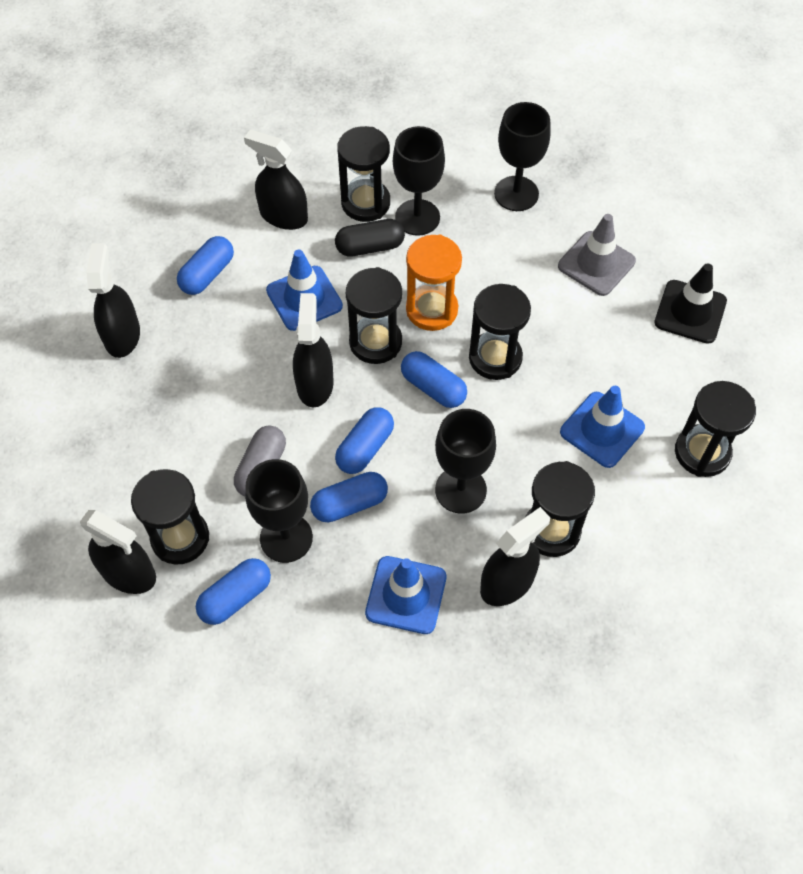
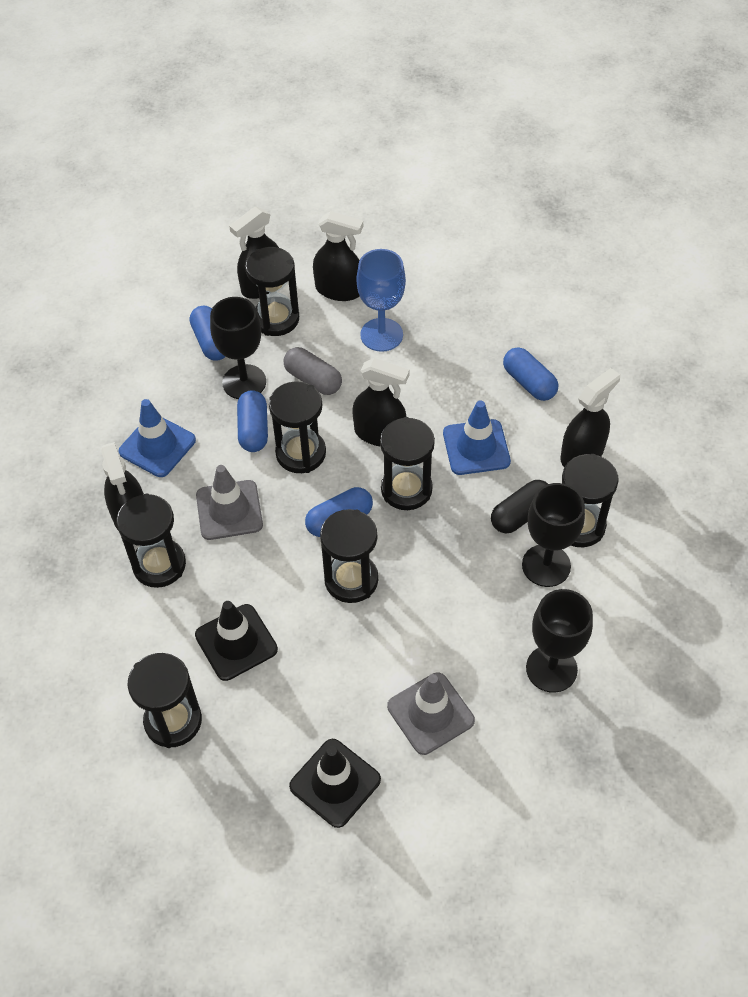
camera: 110 degrees right, 5 degrees down
(122, 335) = (482, 314): black spray bottle -> black spray bottle (339, 290)
(177, 421) = (381, 335): none -> blue goblet
(365, 448) = (301, 453): blue capsule -> black hourglass
(370, 247) = (520, 514): black capsule -> black capsule turned 45 degrees clockwise
(432, 310) = (426, 544): orange hourglass -> none
(460, 490) = (229, 510): black goblet -> grey traffic cone
(602, 430) = (236, 642): blue traffic cone -> black traffic cone

